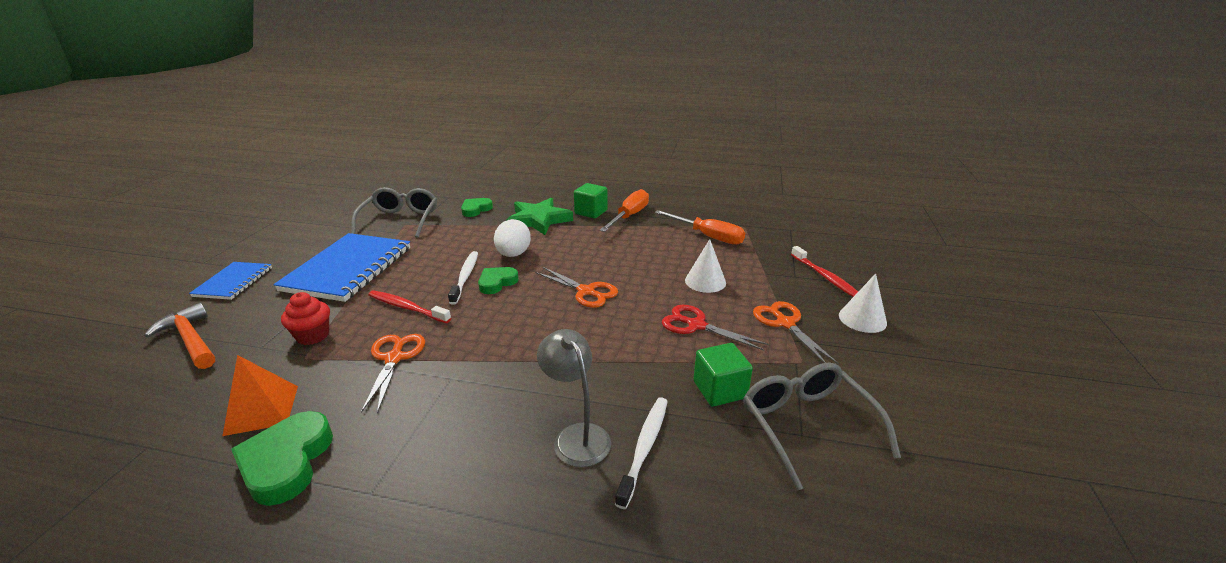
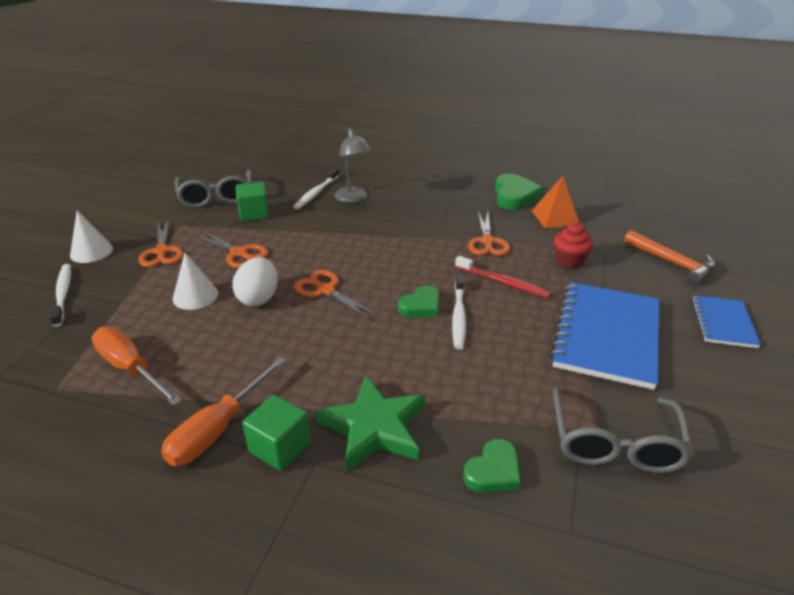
camera: 175 degrees left, 5 degrees up
(513, 254) = (408, 348): white egg -> white egg (259, 298)
(696, 325) = (239, 253): red scissors -> orange scissors
(825, 277) = (63, 294): red toothbrush -> white toothbrush

